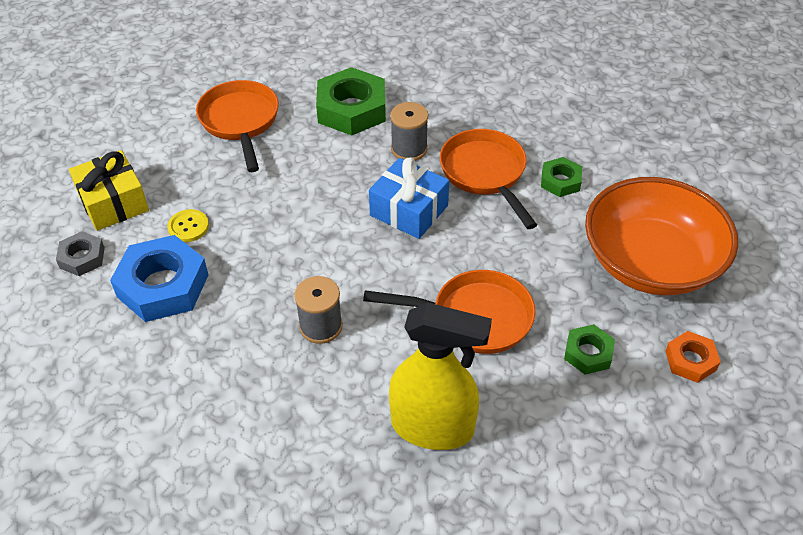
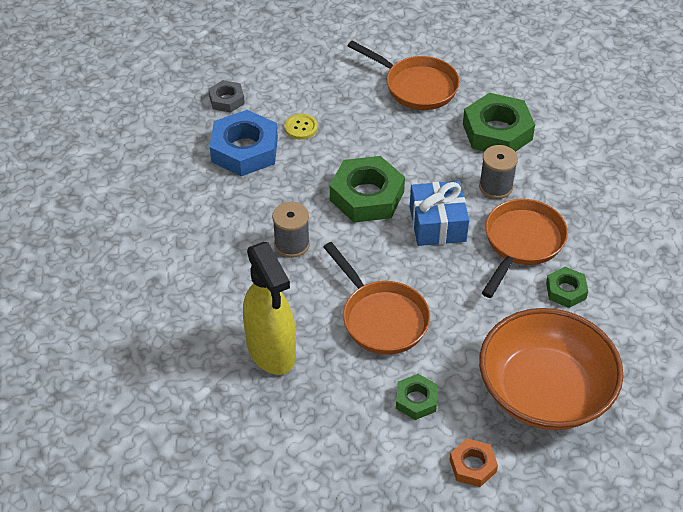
camera: 50 degrees right, 0 degrees up
(113, 202) = (282, 81): yellow gift -> none
(240, 122) = (416, 86): orange pan -> orange pan turned 90 degrees clockwise
(325, 235) = (366, 196): none -> green nut

